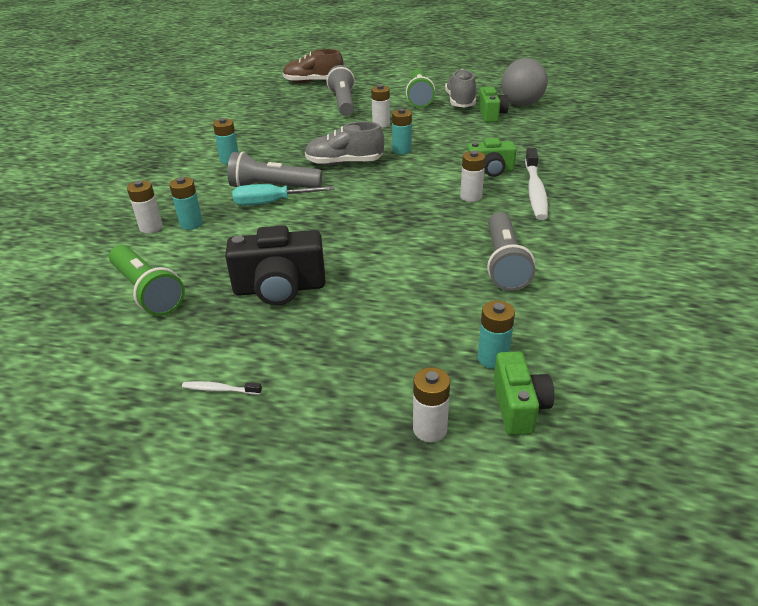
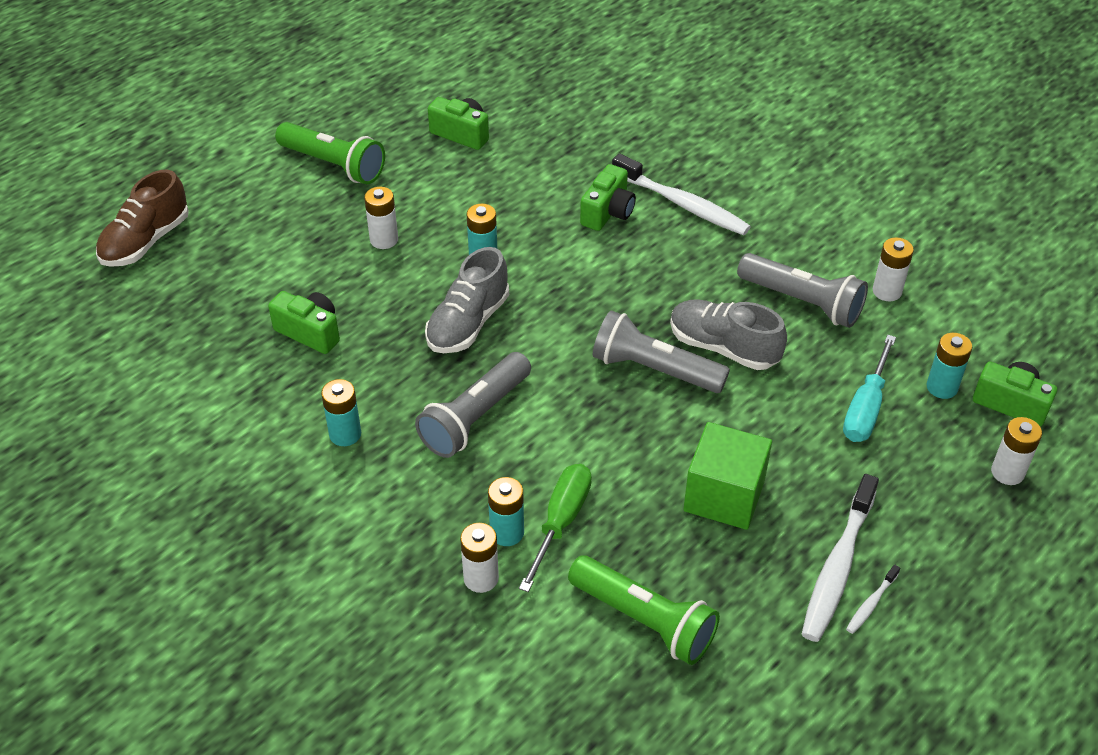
camera: 60 degrees left, 10 degrees up
(147, 292) = (644, 621): green flashlight -> green flashlight turned 45 degrees clockwise
(211, 238) = (560, 522): none -> green screwdriver
(247, 360) = (837, 567): none -> white toothbrush
(272, 203) = (517, 433): turquoise screwdriver -> turquoise screwdriver (866, 408)
(280, 288) = (724, 496): black camera -> green cube
(293, 130) = (310, 332): none -> green camera
(343, 102) = (267, 243): grey flashlight -> grey flashlight (654, 369)
(460, 102) = (392, 138): grey shoe -> grey shoe (723, 347)
(471, 197) = (653, 257): white battery -> white battery (887, 291)
(521, 104) = (458, 94): grey ball -> none

